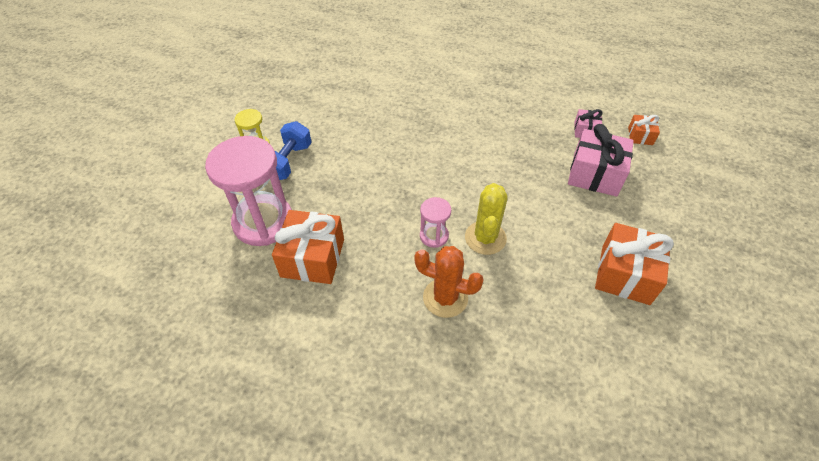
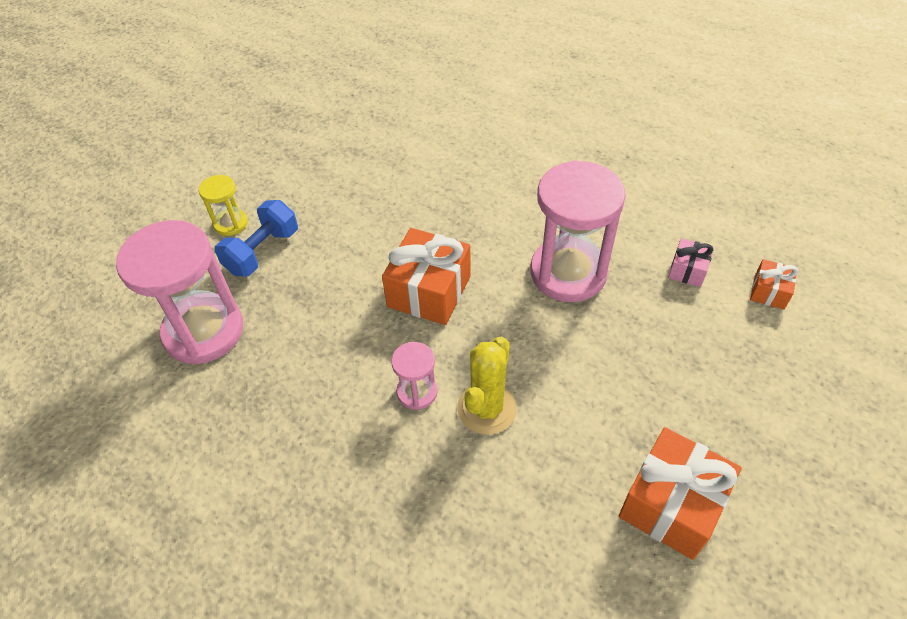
camera: 15 degrees right, 0 degrees up
(313, 258) = (248, 393): orange gift -> orange gift (429, 291)
(445, 298) = (402, 486): orange cactus -> none
(509, 143) = (568, 273): none -> pink hourglass
(595, 174) = (678, 341): pink gift -> none

